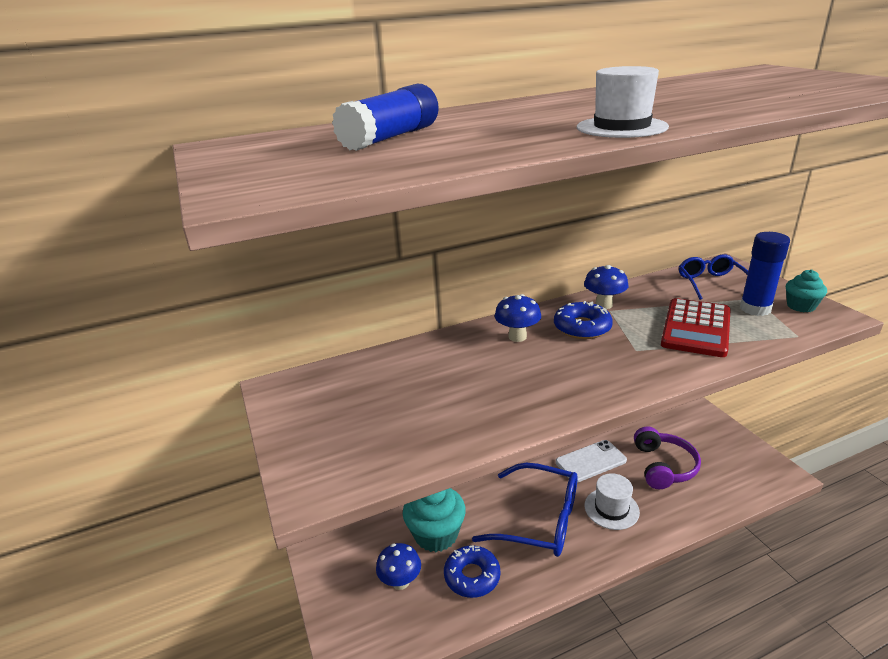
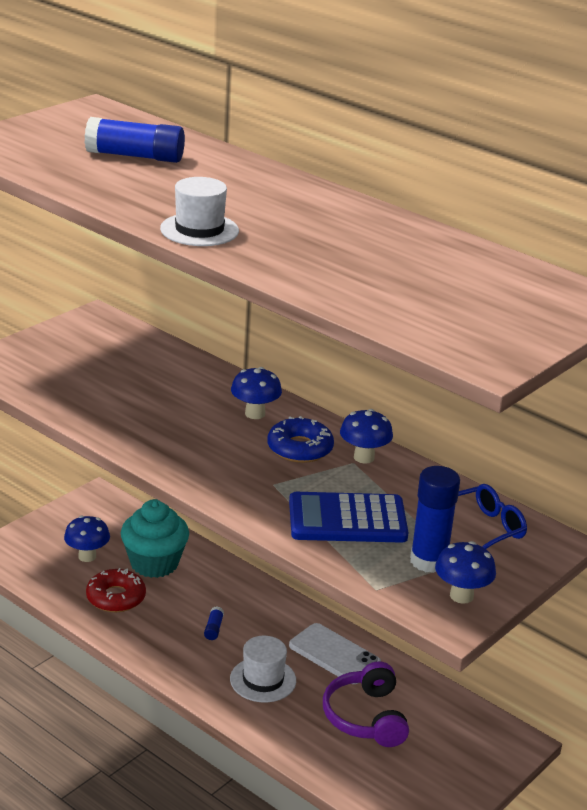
camera: 60 degrees right, 0 degrees up
(472, 576) = (116, 597): blue donut -> red donut
(539, 520) = (213, 628): blue glasses -> blue glue stick
(664, 466) = (365, 717): purple headphones -> purple headphones turned 105 degrees clockwise
(696, 328) = (347, 519): red calculator -> blue calculator
(801, 306) = (461, 596): turquoise cupcake -> blue mushroom

